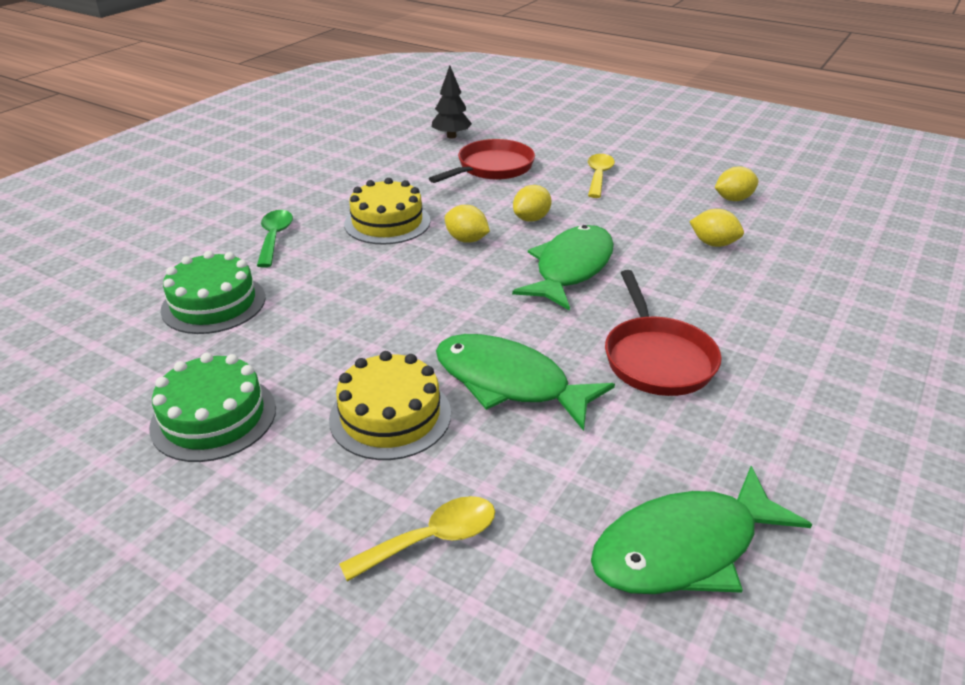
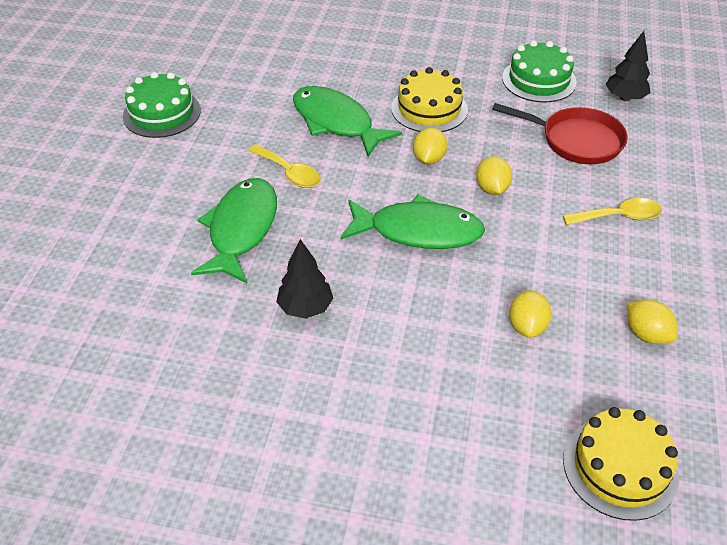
camera: 70 degrees right, 10 degrees up
(213, 303) = (274, 69): green cake -> green cake (539, 80)
(274, 237) = (371, 63): green spoon -> none
(390, 415) = (186, 183): yellow cake -> yellow cake (620, 467)
(432, 539) = (84, 231): yellow spoon -> yellow spoon (289, 173)
(531, 219) = (492, 189): yellow lemon -> yellow lemon turned 60 degrees clockwise
(657, 358) = (305, 308): red pan -> black tree
(685, 548) = (99, 349): green fish -> green fish (336, 122)

